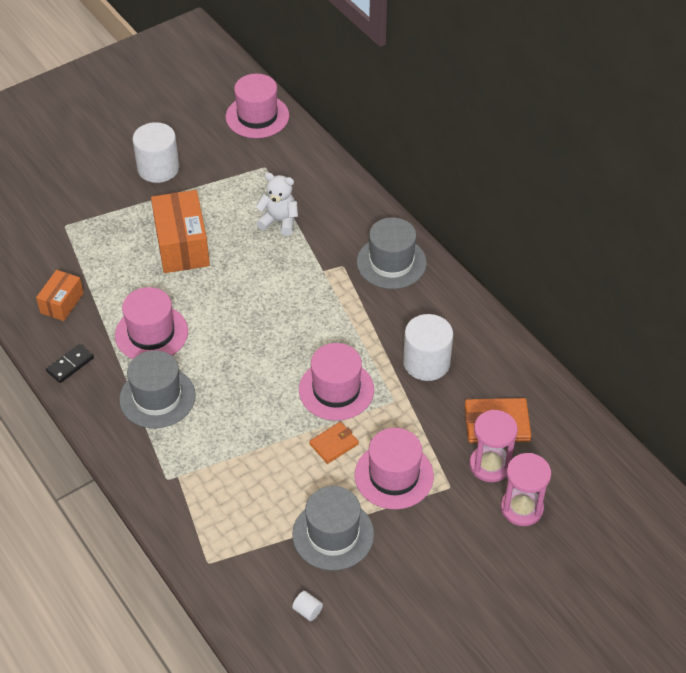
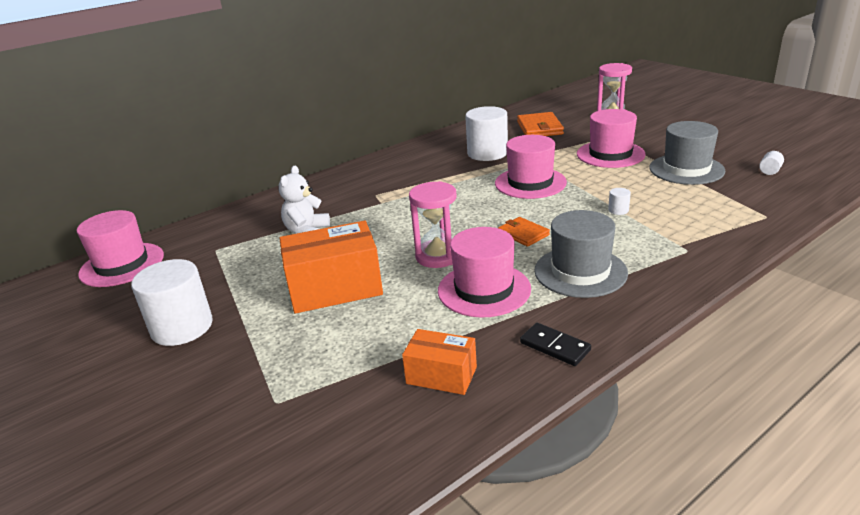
camera: 90 degrees left, 20 degrees down
(255, 448) = (618, 210): none -> white cylinder
(334, 444) = (592, 178): orange wallet -> orange wallet (523, 234)
(391, 262) = (372, 175): grey hat -> none
(490, 465) = (580, 127): pink hourglass -> pink hourglass (437, 256)

